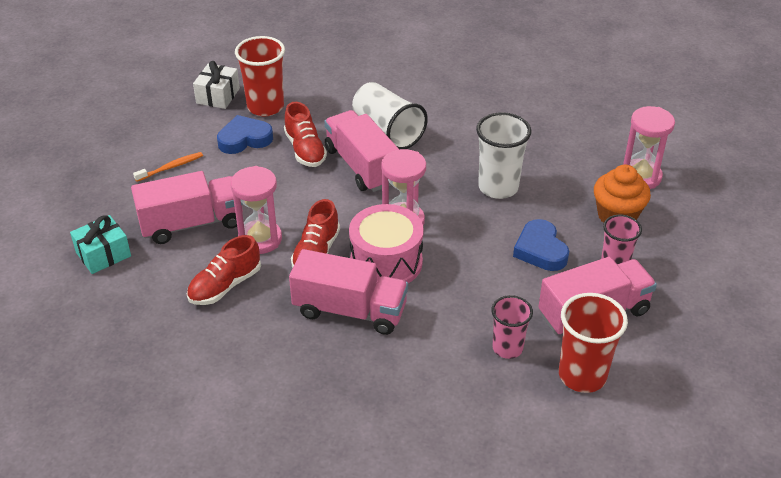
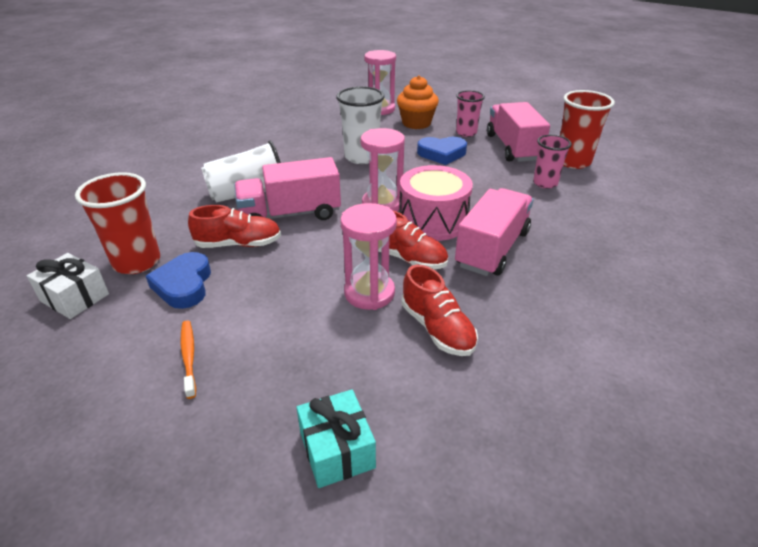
camera: 75 degrees left, 5 degrees down
(192, 223) = (315, 346): pink truck -> none

